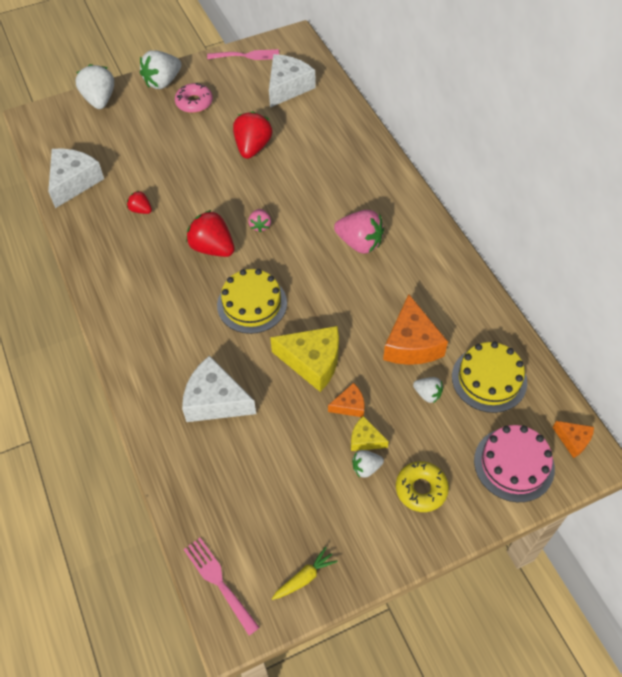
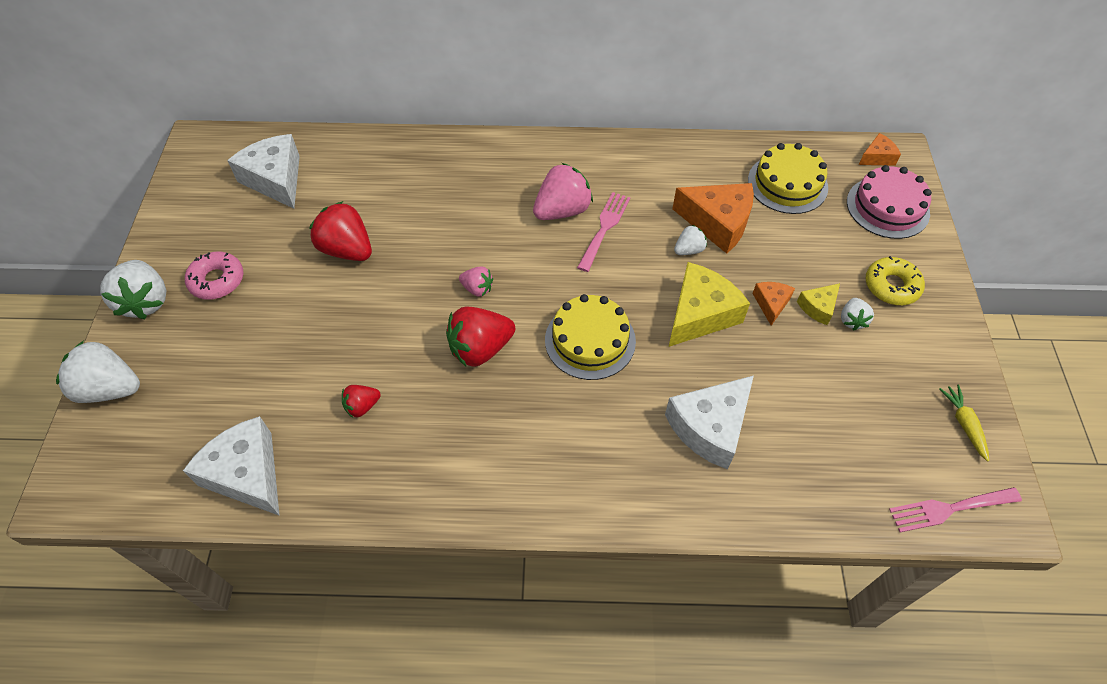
camera: 65 degrees left, 0 degrees up
(247, 56) = (183, 196): pink fork -> pink fork (604, 228)
(427, 394) = (784, 236): white strawberry -> white strawberry (689, 250)

